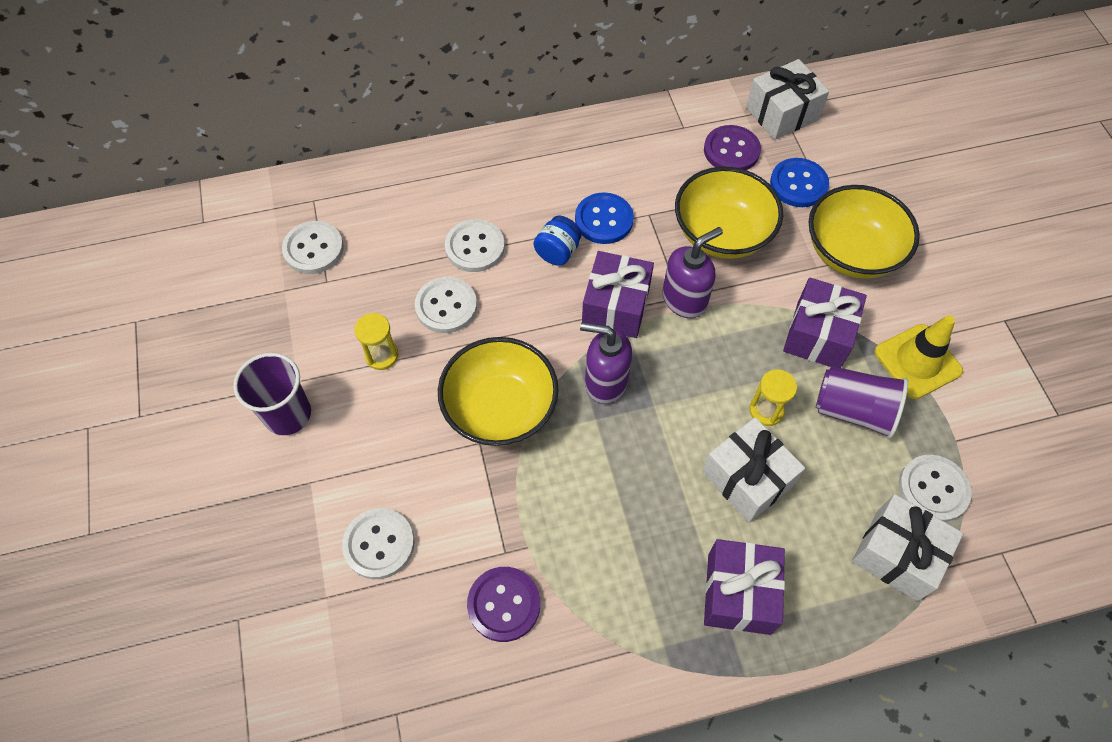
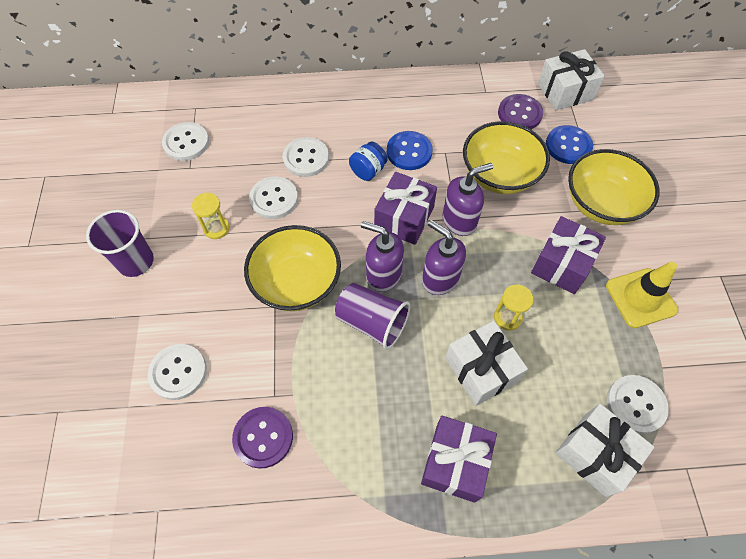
camera: 10 degrees right, 0 degrees up
(675, 376) = (440, 278): none -> purple soap dispenser
(853, 411) = (580, 329): purple cup -> purple cup (372, 322)

